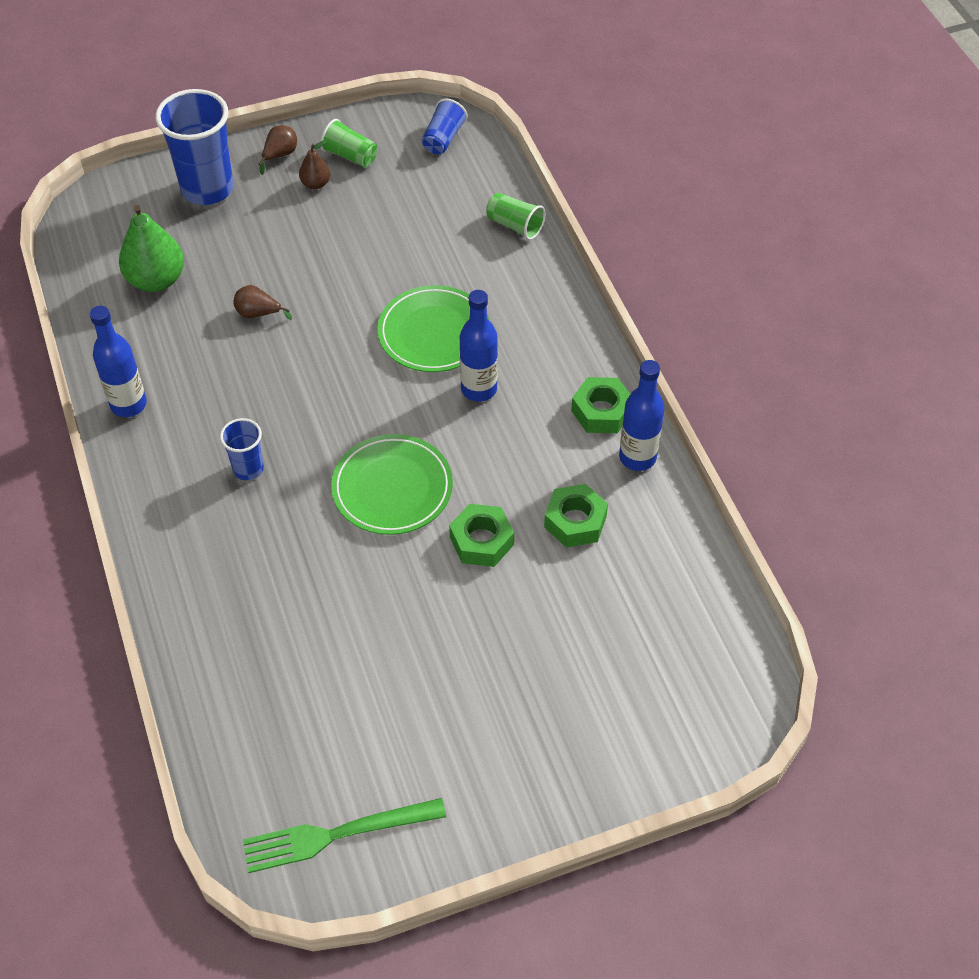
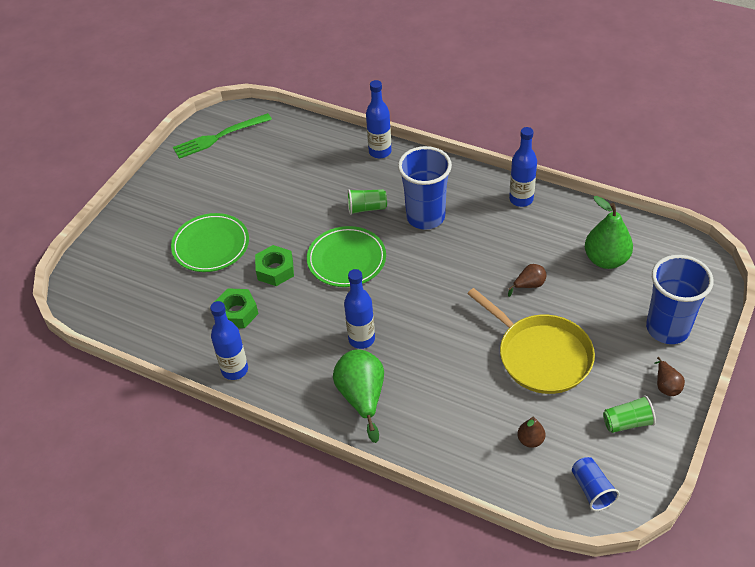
camera: 140 degrees right, 5 degrees down
(177, 606) = (380, 152): none -> blue bottle
(248, 469) = (425, 217): blue cup -> blue cup, size x1.96
(315, 184) = (617, 385): brown pear -> brown pear (530, 440)
(336, 834) = (219, 137): green fork -> green fork turned 150 degrees counterclockwise
(340, 250) = (540, 355): none -> yellow pan
(434, 333) = (424, 350): green plate -> green plate (211, 245)
(515, 226) = (463, 460): green cup -> green cup (366, 208)
(541, 336) = (362, 397): none -> green pear
(601, 411) = (280, 380): green nut -> none

